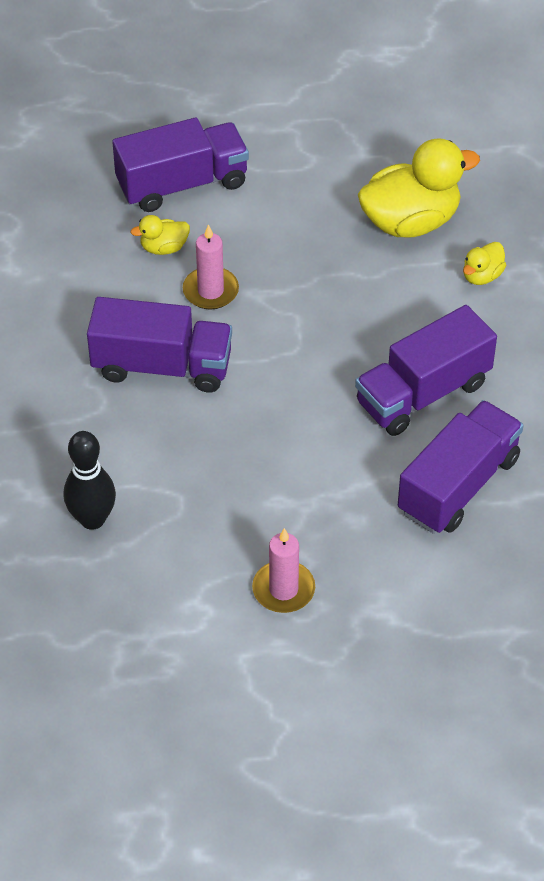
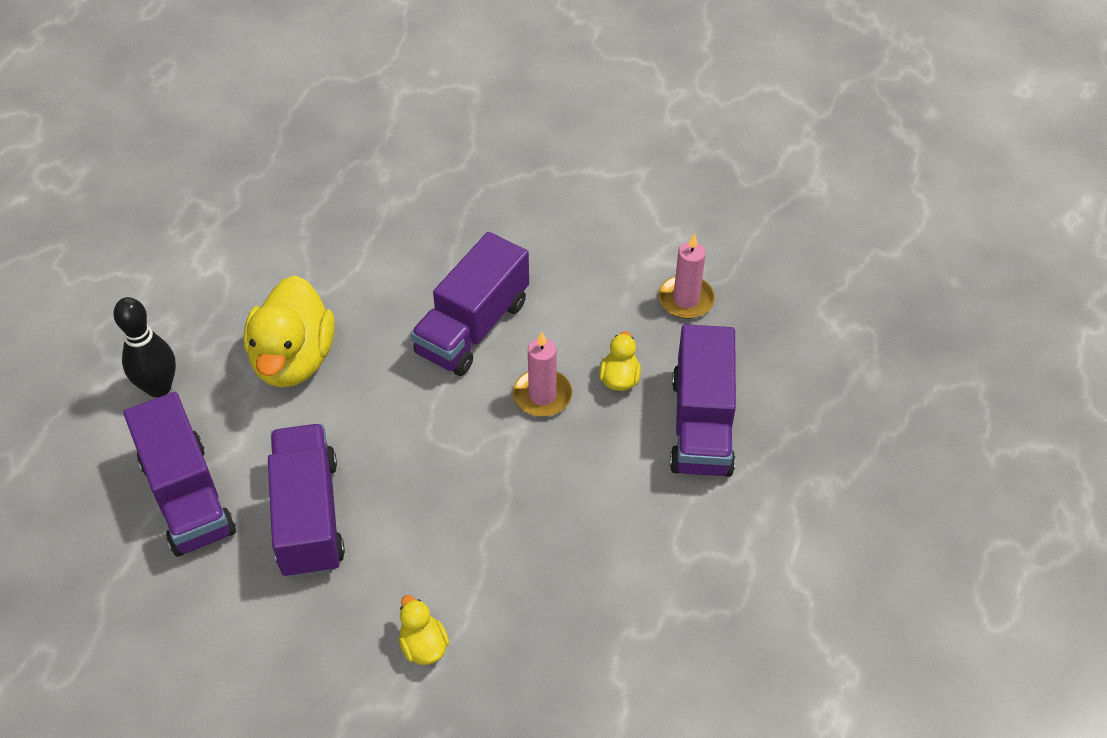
camera: 115 degrees right, 0 degrees up
(92, 519) = (343, 230): black bowling pin -> black bowling pin (159, 387)
(283, 589) = (184, 325): pink candle -> pink candle (686, 299)
(410, 221) = (540, 612): yellow duck -> yellow duck (293, 360)

